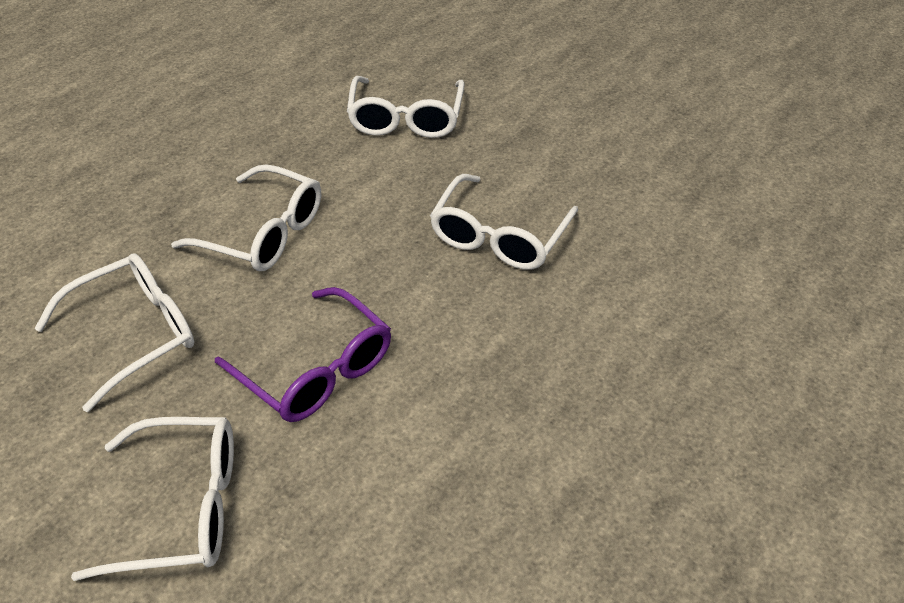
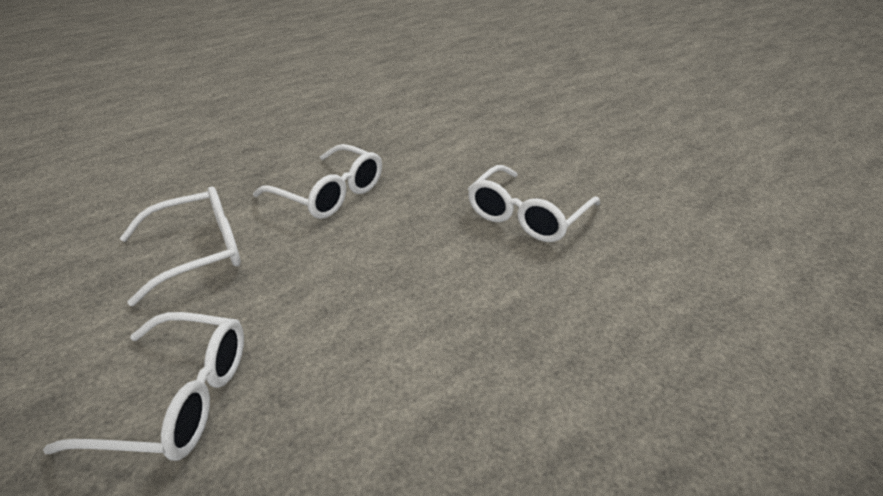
camera: 10 degrees right, 10 degrees down
(315, 369) = (340, 297): purple glasses -> none
(406, 118) = (465, 132): white glasses -> none

